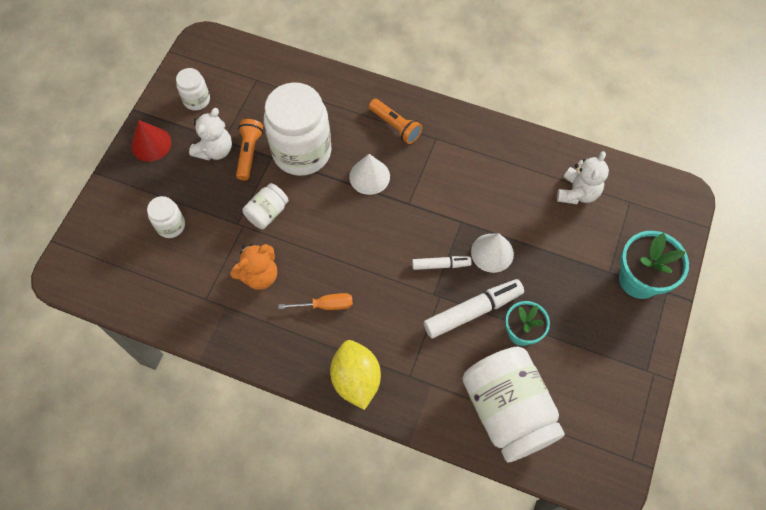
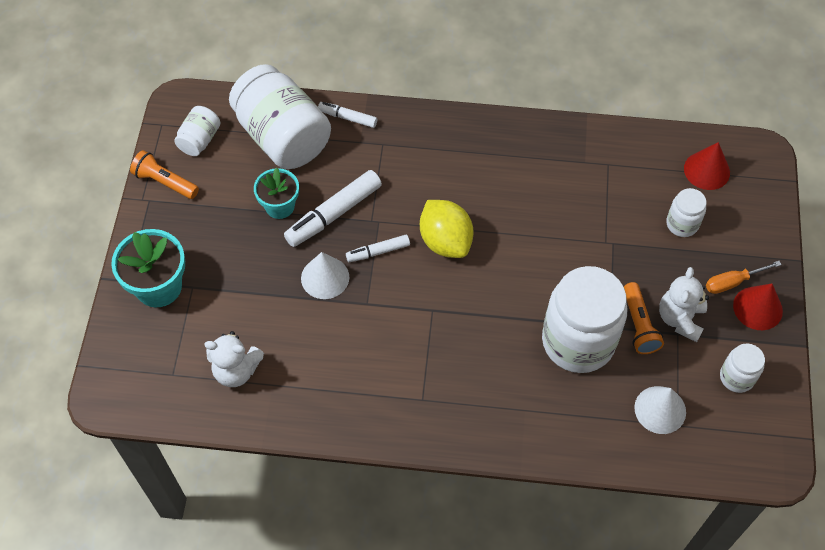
camera: 165 degrees right, 5 degrees down
(121, 270) = (706, 170): none -> red cone
(259, 275) = (564, 197): orange teddy bear -> none
(267, 213) = (585, 262): white jar -> white jar (199, 140)
(325, 305) = (486, 185): orange screwdriver -> orange screwdriver (733, 282)
(356, 379) = (432, 130): yellow lemon -> yellow lemon (445, 241)
(369, 176) = (487, 331): white cone -> white cone (660, 409)
(395, 126) = (477, 403): orange flashlight -> orange flashlight (165, 182)
(437, 417) = (347, 118): none -> white marker
(577, 193) = (236, 370): white teddy bear -> white teddy bear turned 90 degrees counterclockwise

